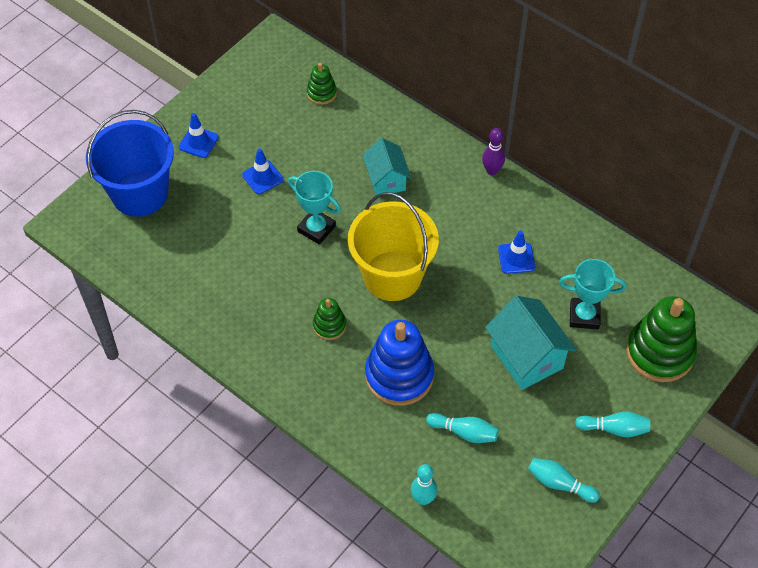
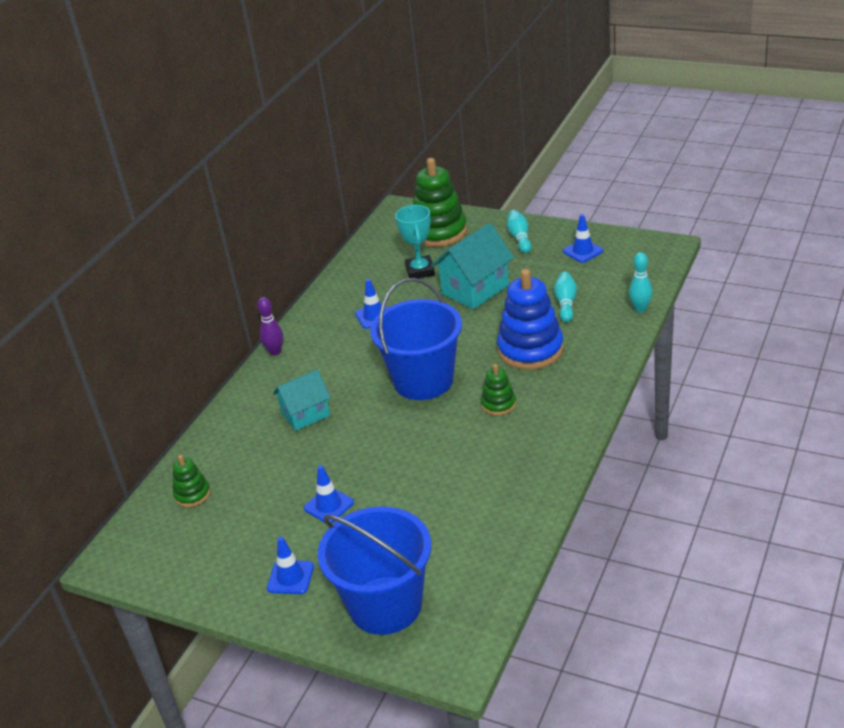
camera: 100 degrees left, 20 degrees down
(316, 229) = (385, 445): turquoise trophy -> none
(392, 276) = (423, 381): yellow bucket -> blue bucket
(559, 484) = (583, 251): turquoise bowling pin -> blue traffic cone

